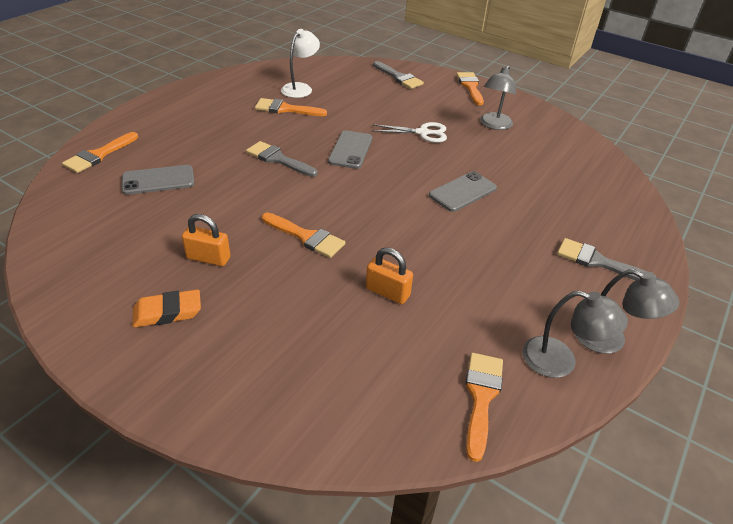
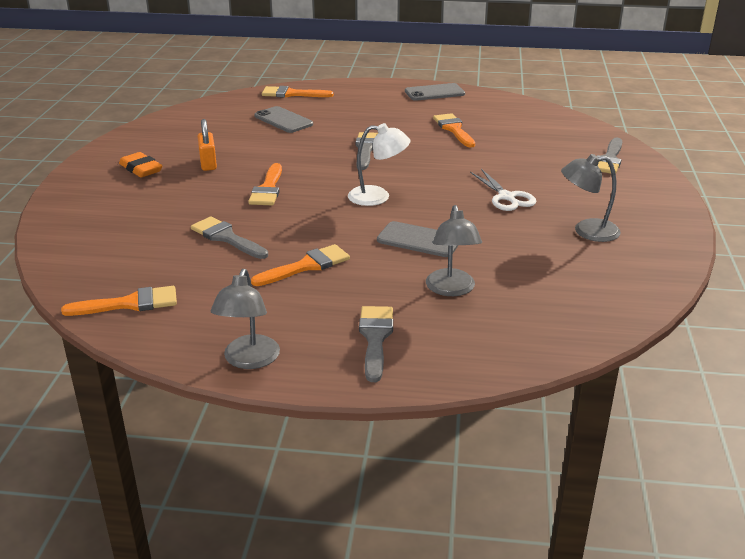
camera: 65 degrees right, 10 degrees down
(300, 88) = (503, 124): white lamp -> white lamp (378, 197)
(350, 150) = (423, 172): grey phone -> grey phone (434, 93)
(387, 292) = (226, 238): orange padlock -> grey brush
(470, 87) = (660, 200): orange brush -> orange brush (306, 266)
(560, 361) = (198, 336): grey lamp -> grey lamp (451, 289)

